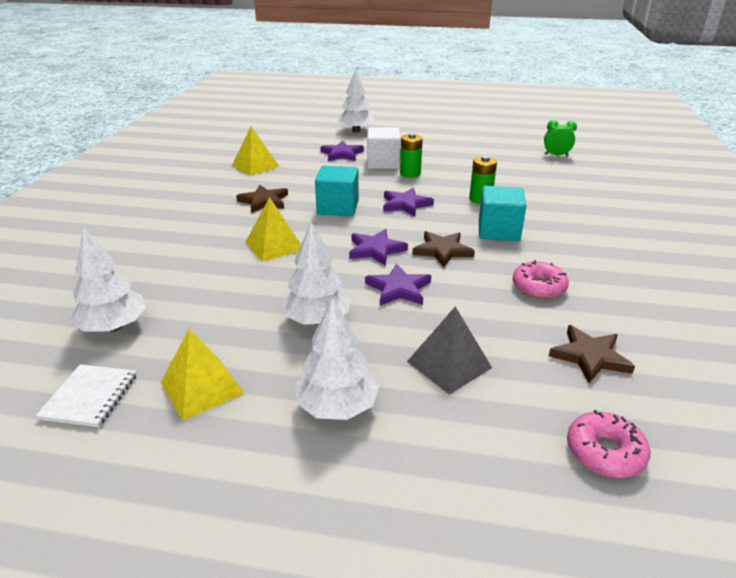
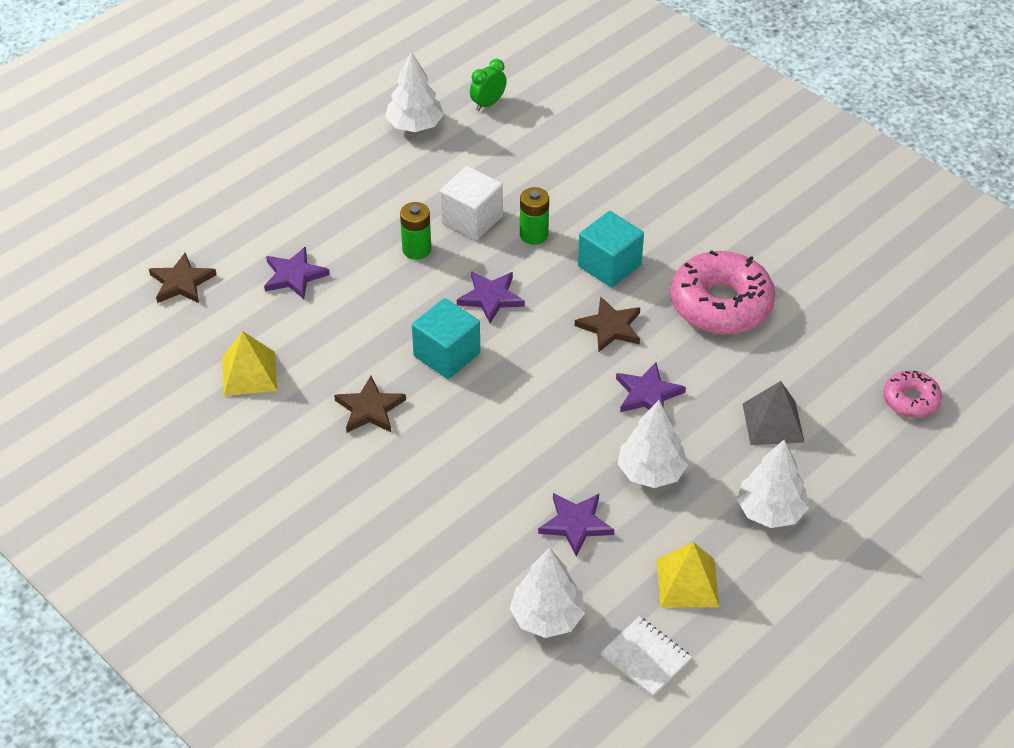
camera: 55 degrees left, 15 degrees up
(274, 245) = (489, 444): yellow pyramid -> none
(356, 131) = (225, 221): white tree -> white tree (415, 125)
(376, 250) = (566, 372): purple star -> purple star (576, 524)
(383, 163) = (362, 255): white cube -> white cube (472, 219)
(538, 287) = (721, 304): pink donut -> pink donut, size x1.89
(590, 356) = (825, 339): brown star -> brown star (181, 282)

